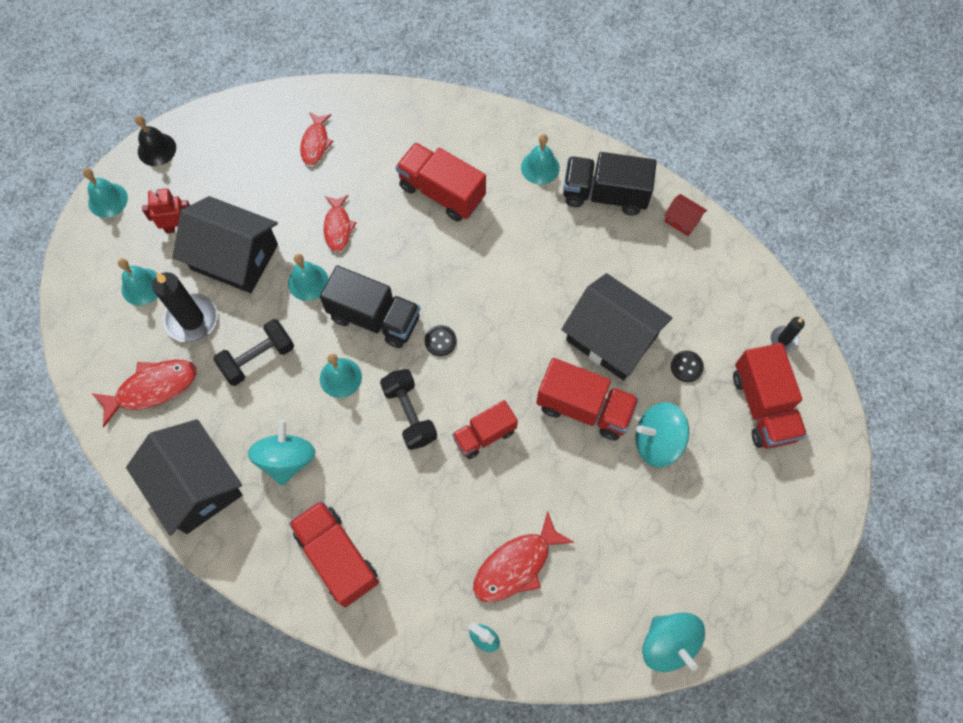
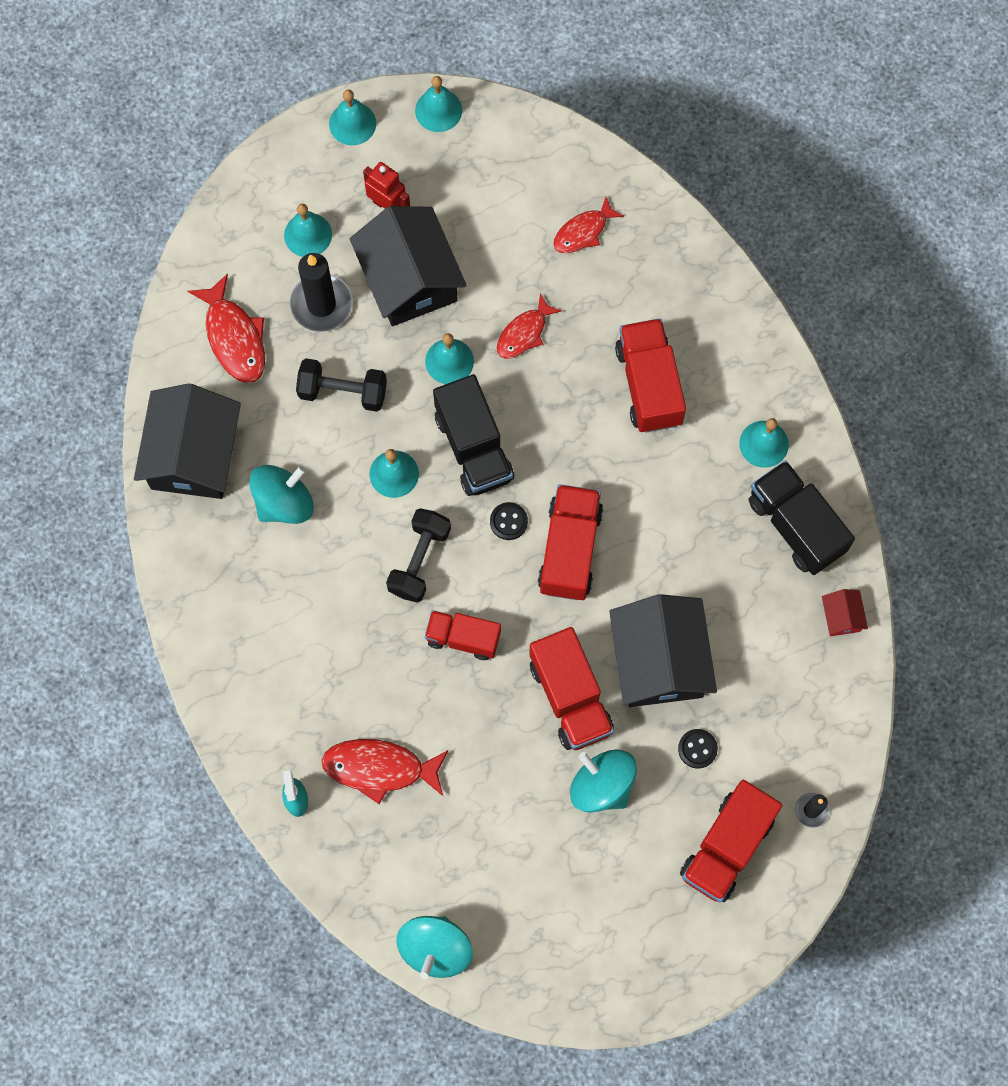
camera: 45 degrees right, 5 degrees up
(152, 389) = (234, 337): red fish -> red fish turned 45 degrees clockwise
(157, 149) = (438, 110): black bell -> turquoise bell
(337, 557) = (247, 622): red truck -> red truck (570, 550)

